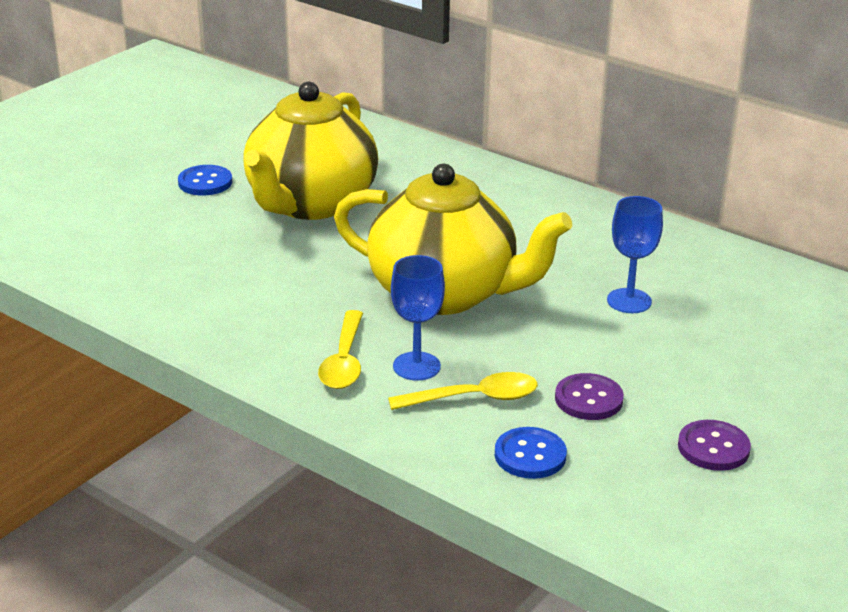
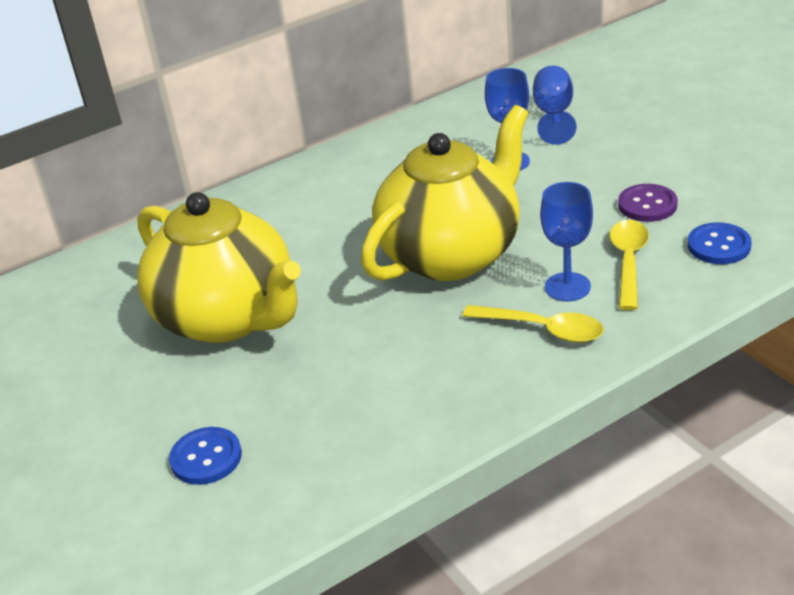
camera: 65 degrees left, 5 degrees up
(205, 182) = (124, 392): blue button -> blue button (206, 458)
(713, 448) = (727, 161): purple button -> none
(746, 315) = (554, 115): none -> blue goblet

